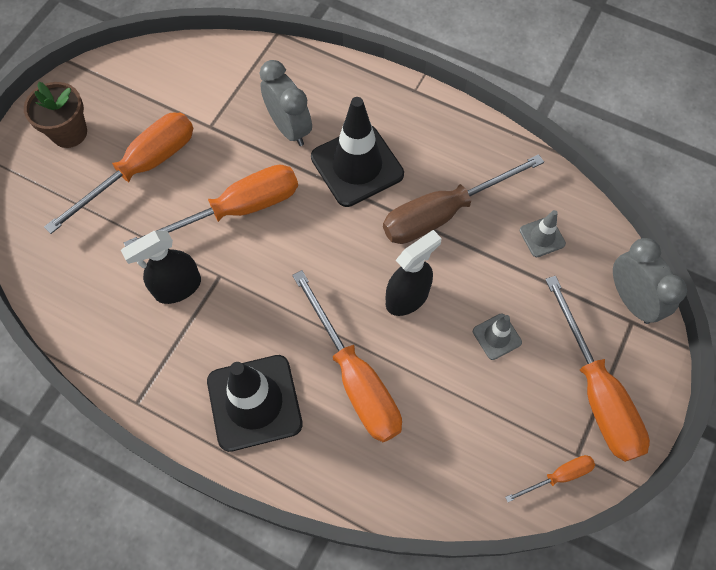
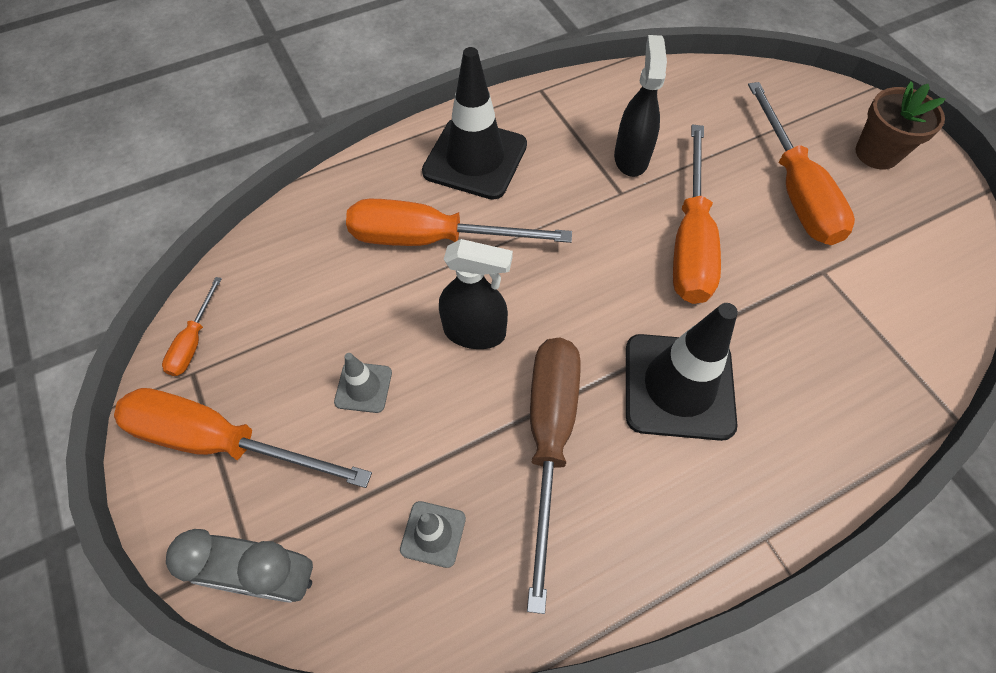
camera: 125 degrees right, 5 degrees down
(289, 128) = (778, 347): grey clock -> none
(407, 297) = (475, 332): black spray bottle -> black spray bottle turned 75 degrees counterclockwise

